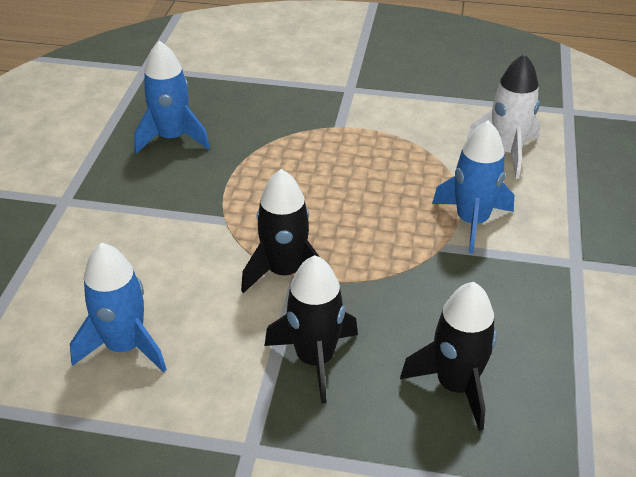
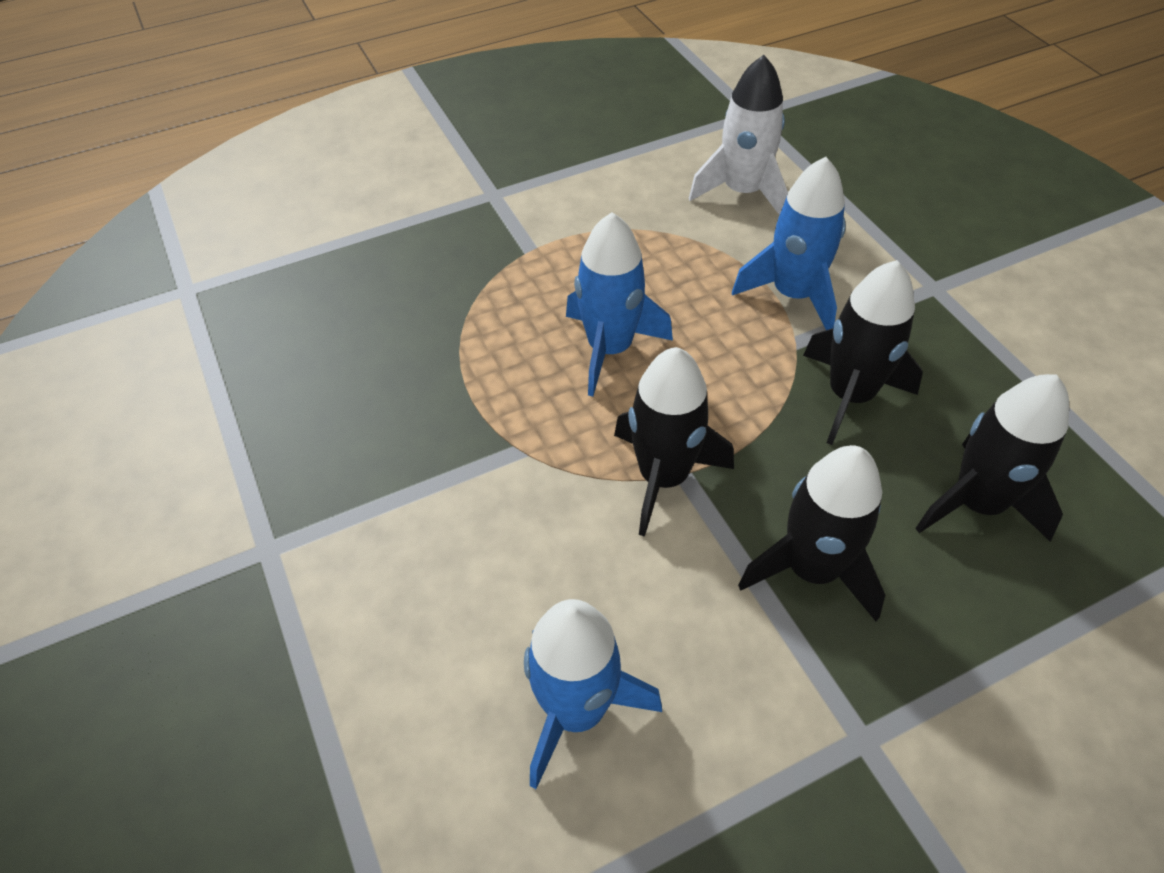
camera: 35 degrees left, 10 degrees up
(172, 138) = (332, 372): blue rocket -> blue rocket (610, 348)
(443, 290) = (850, 395): none -> black rocket

